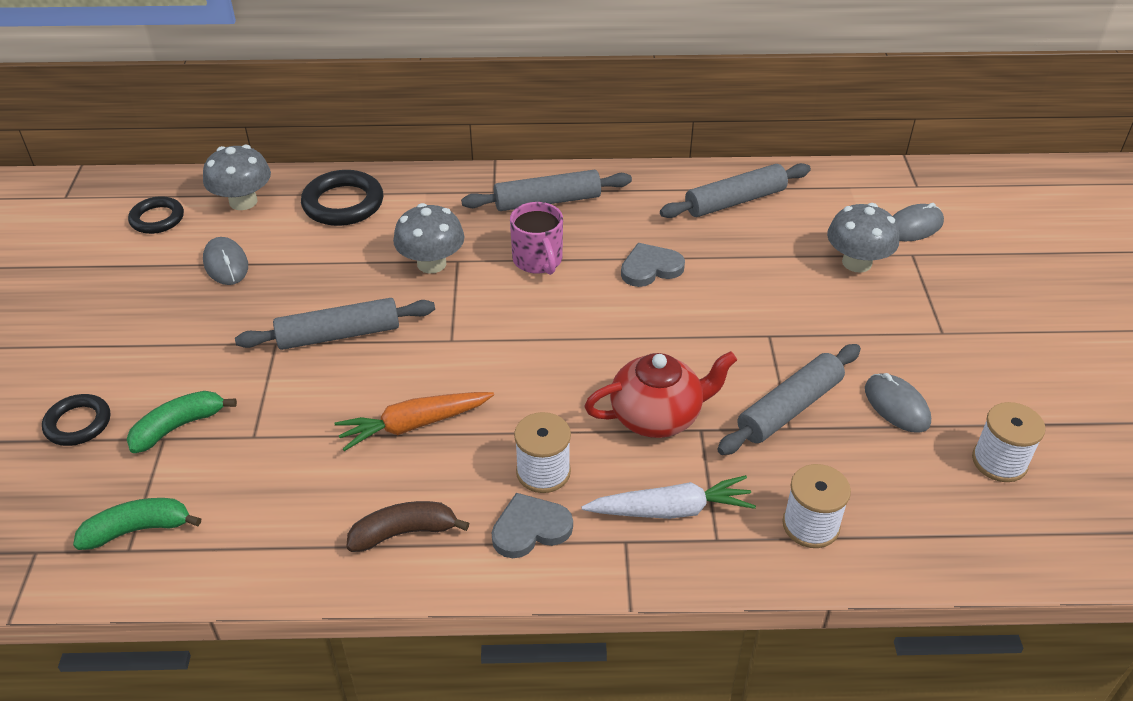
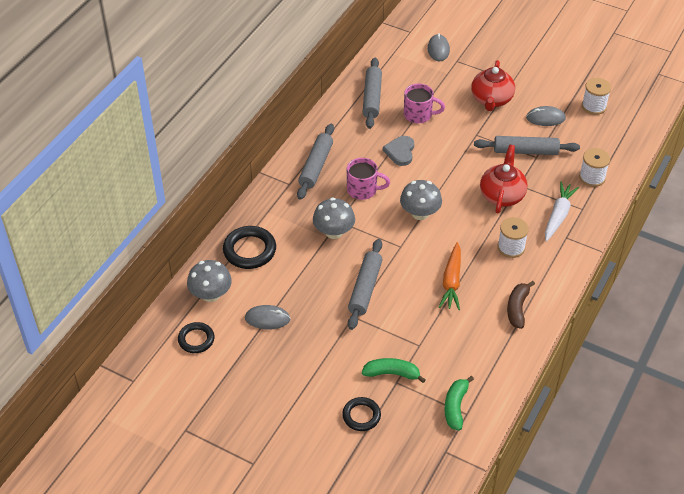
camera: 60 degrees left, 5 degrees up
(178, 426) = (392, 373): green banana -> green banana turned 105 degrees clockwise
(530, 528) = (541, 265): grey heart -> none
(748, 258) = (419, 115): none -> pink mug
(789, 408) = (525, 151): grey rolling pin -> grey rolling pin turned 75 degrees counterclockwise
(857, 263) = (449, 81): grey mushroom -> grey mushroom (420, 213)
(868, 324) = (491, 100): none -> red teapot

